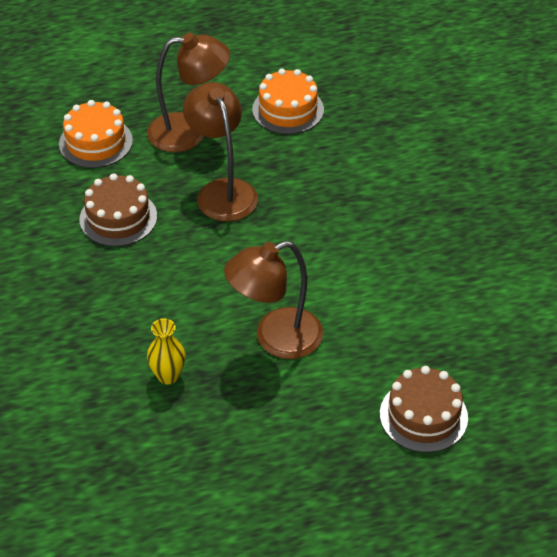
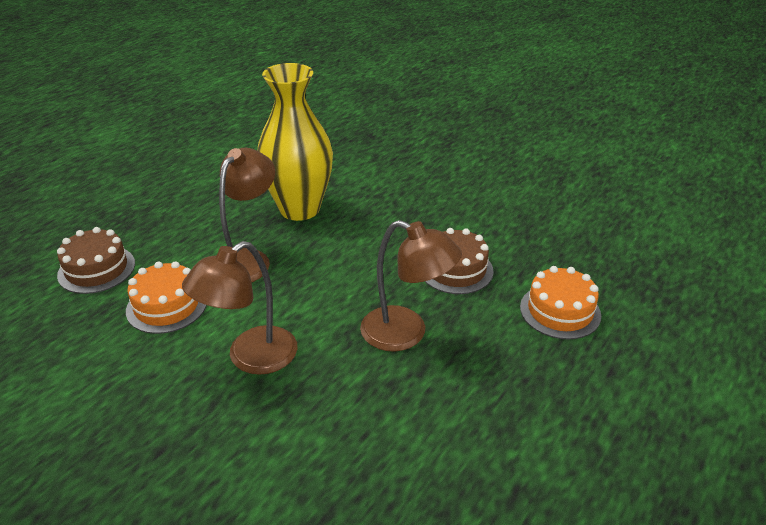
camera: 140 degrees right, 10 degrees down
(168, 376) = (299, 209): yellow vase -> yellow vase, size x2.46
(189, 132) = (503, 368): brown lamp -> brown lamp (251, 358)
(288, 110) = (447, 457): orange cake -> orange cake (166, 306)

